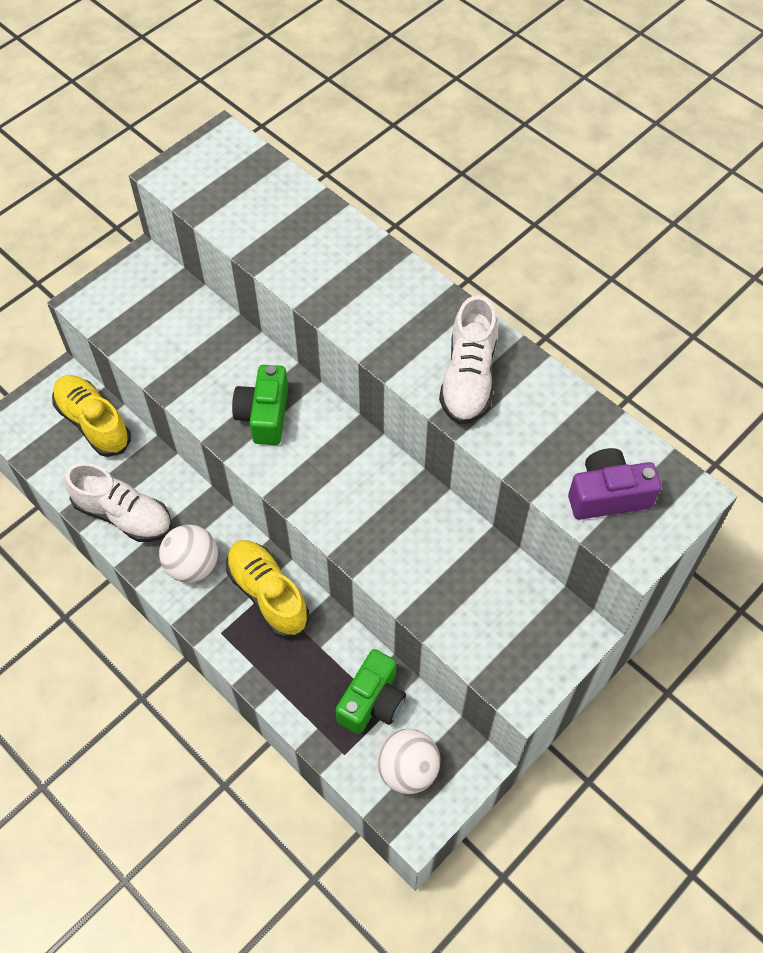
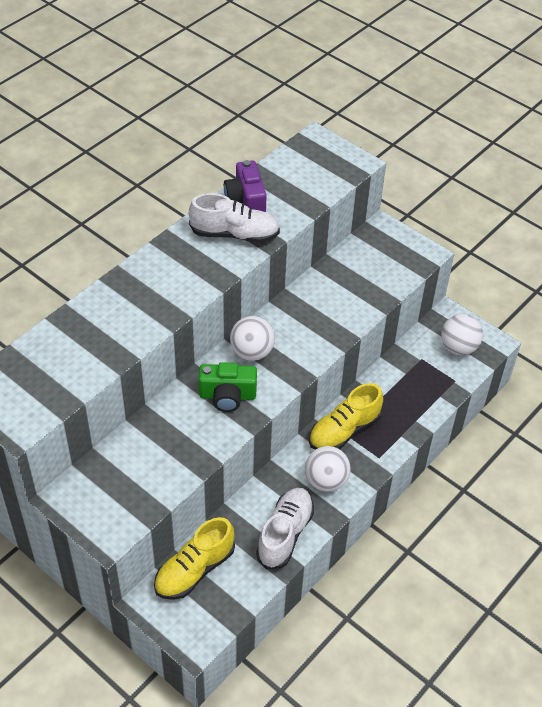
camera: 95 degrees left, 10 degrees down
(333, 444) = (252, 352): none -> white ball
(372, 701) = (416, 367): green camera -> none
(608, 495) = (321, 173): purple camera -> purple camera (246, 200)

